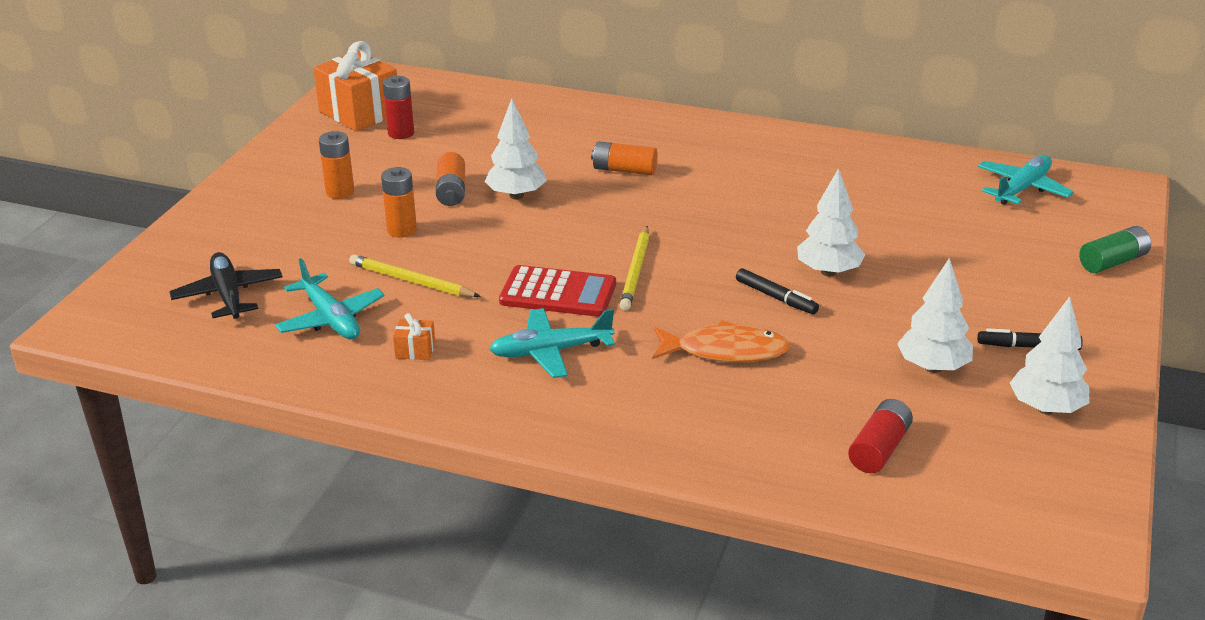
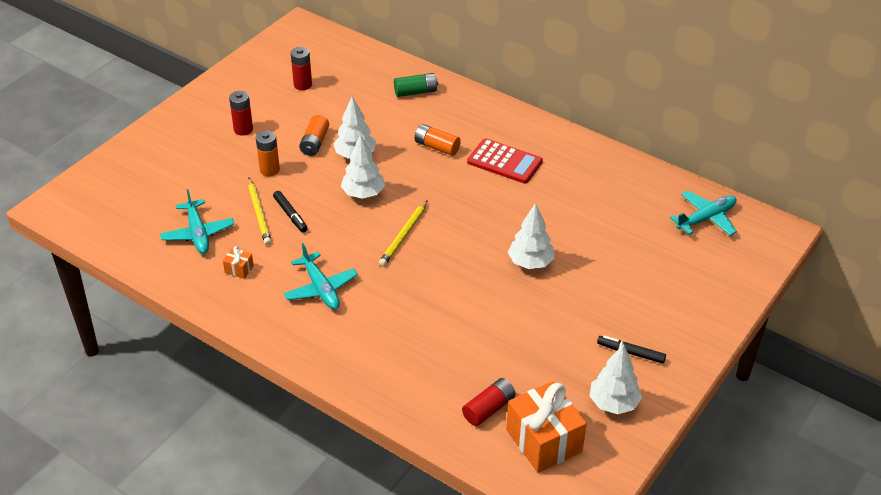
camera: 15 degrees right, 10 degrees up
(228, 295) = (144, 201): black plane -> none
(340, 192) = (243, 129): orange battery -> red battery
(359, 112) = (283, 61): orange gift -> orange gift (544, 441)
(411, 281) = (259, 213): yellow pencil -> yellow pencil turned 150 degrees counterclockwise
(550, 352) = (320, 288): turquoise plane -> turquoise plane turned 120 degrees counterclockwise
(558, 293) = (346, 243): red calculator -> red calculator (504, 162)
(725, 351) = (430, 312): orange fish -> none
(776, 297) = (484, 276): black marker -> black marker (290, 215)
(932, 367) = (557, 355): white tree -> white tree (363, 194)
(1112, 262) = (732, 296): green battery -> green battery (415, 92)

